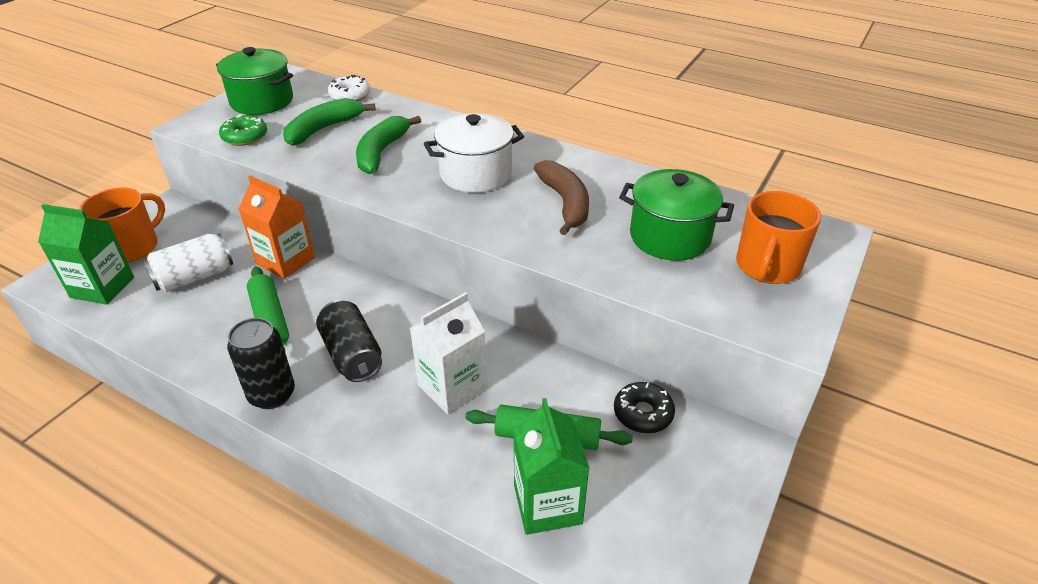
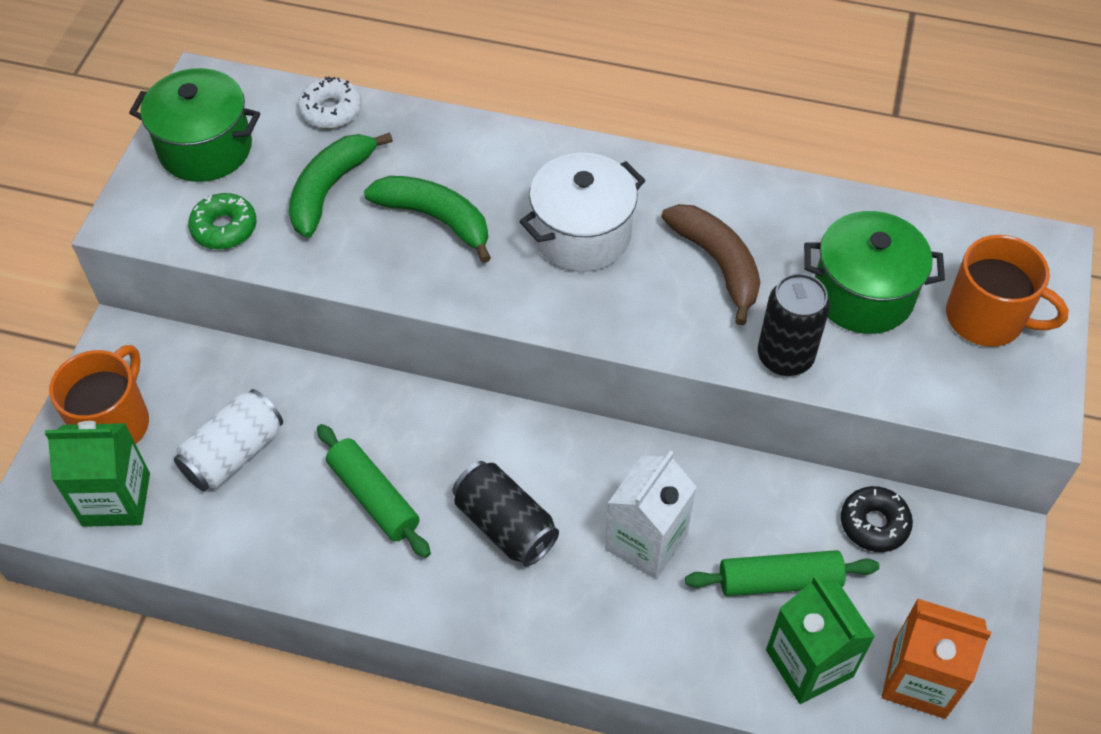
camera: 15 degrees left, 15 degrees up
(272, 394) = (436, 604): black can -> black can (785, 357)
(285, 261) = (343, 399): orange carton -> orange carton (919, 679)
(381, 152) = (435, 219): green banana -> green banana turned 120 degrees clockwise
(767, 267) = (987, 318): orange mug -> orange mug turned 75 degrees counterclockwise

